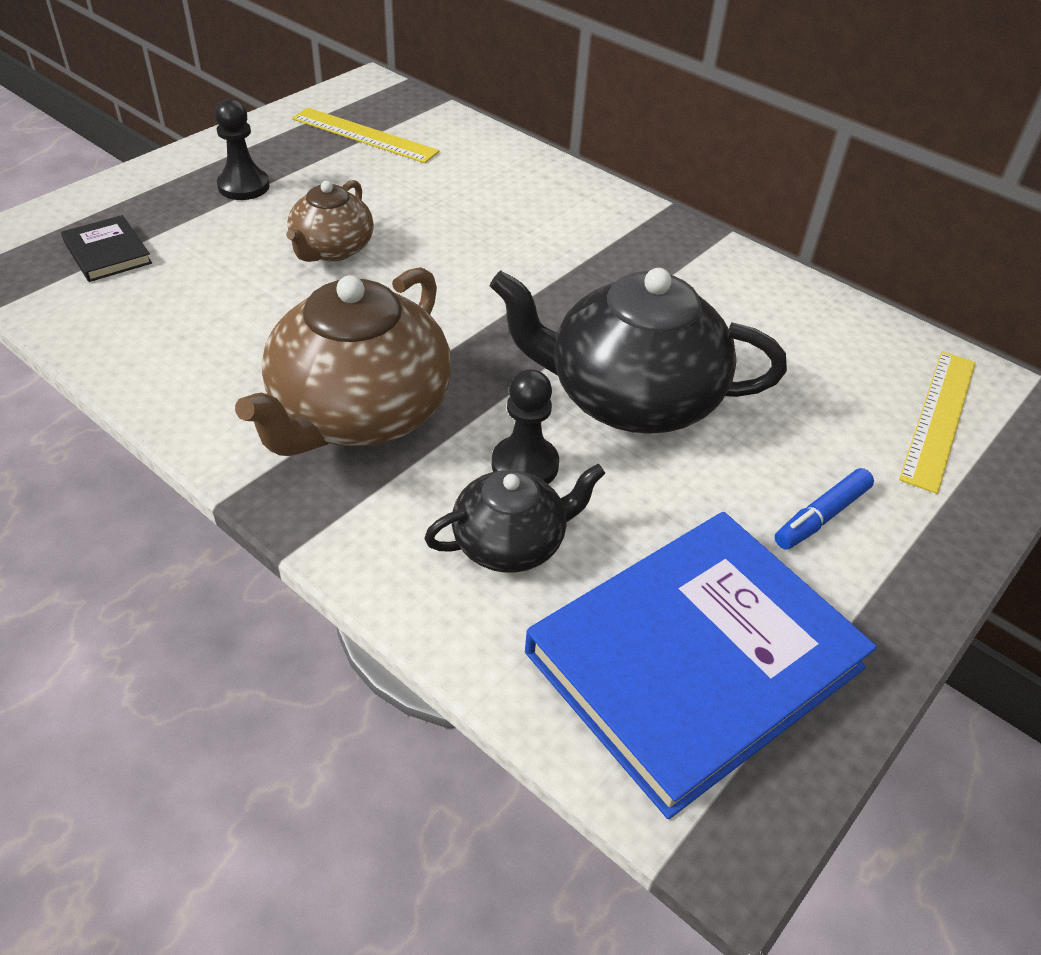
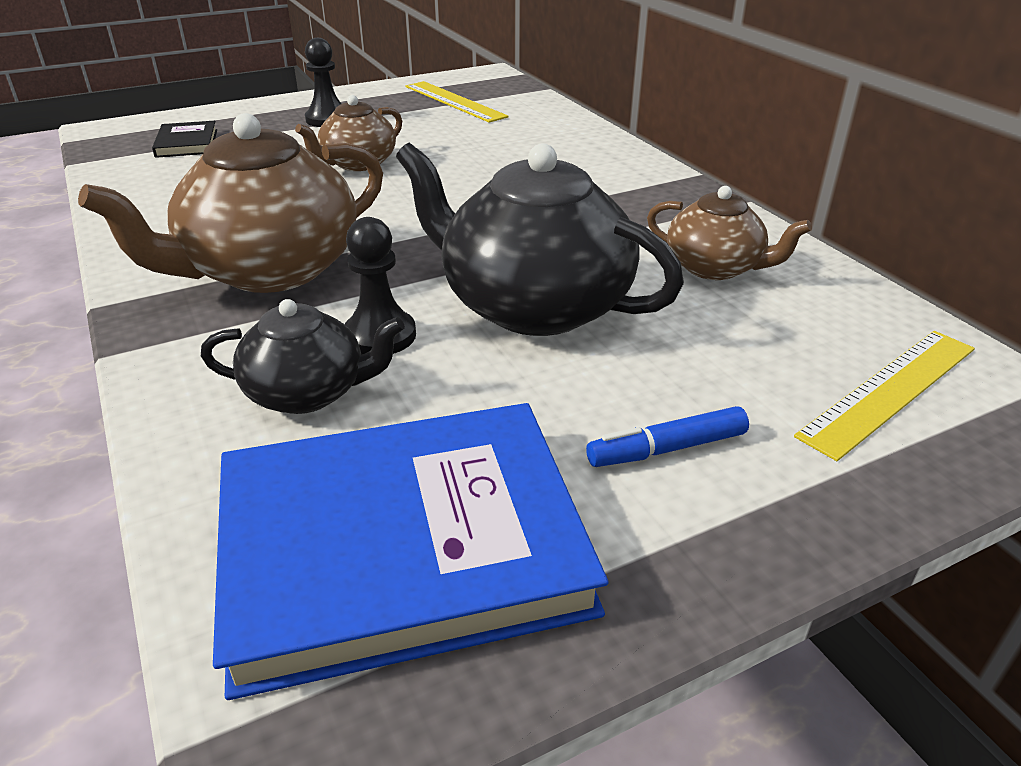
camera: 25 degrees right, 10 degrees down
(749, 319) = (715, 267): none -> brown teapot

